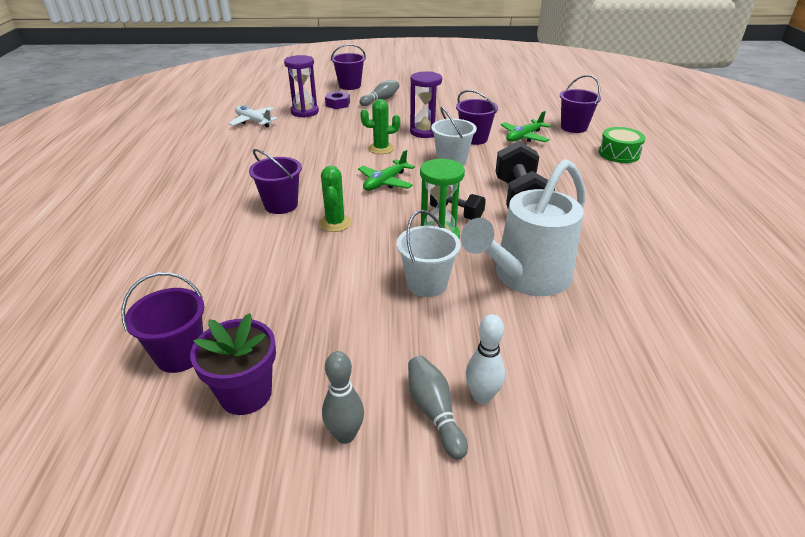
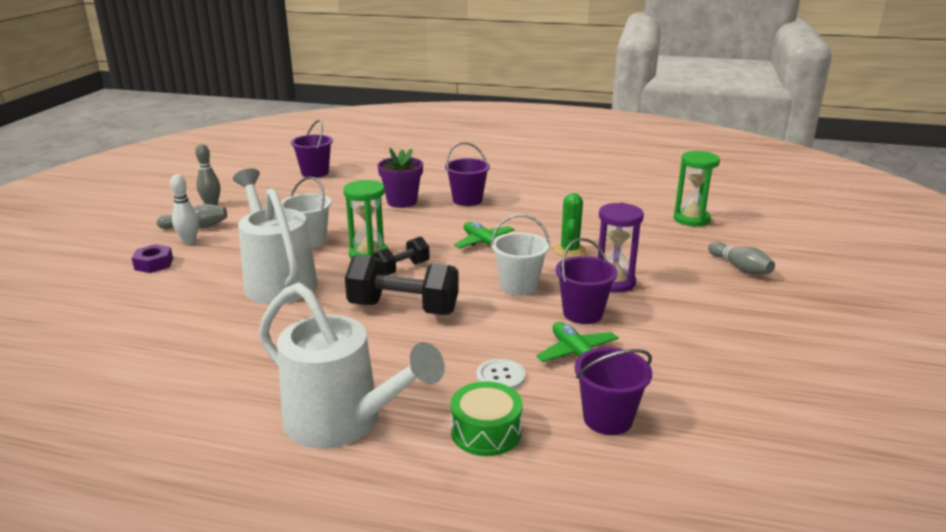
camera: 105 degrees right, 10 degrees down
(246, 394) = (267, 186): purple flower pot -> purple flower pot (402, 201)
(253, 121) = (662, 194): white plane -> none
(304, 112) = (691, 219): purple hourglass -> green hourglass
(335, 223) = (423, 217): green cactus -> none
(338, 104) = (720, 239): purple nut -> purple nut (154, 264)
(350, 86) = (801, 252): purple bucket -> none
(567, 155) = (500, 377): none -> white button
(662, 194) = (344, 422): none -> white watering can

